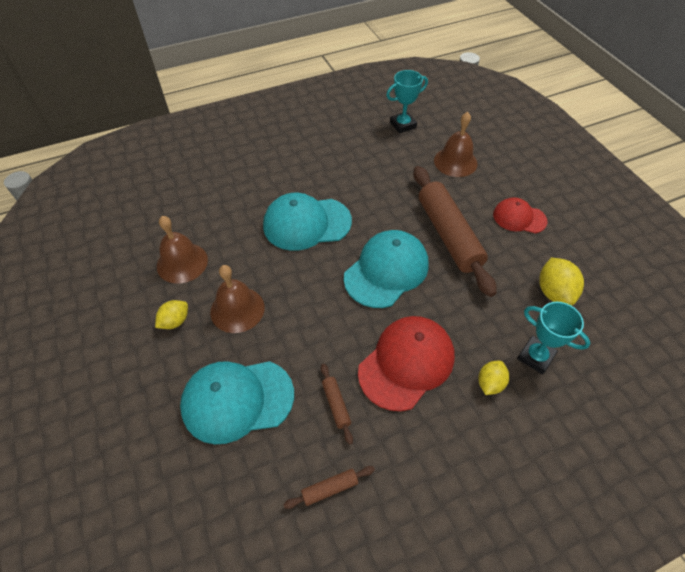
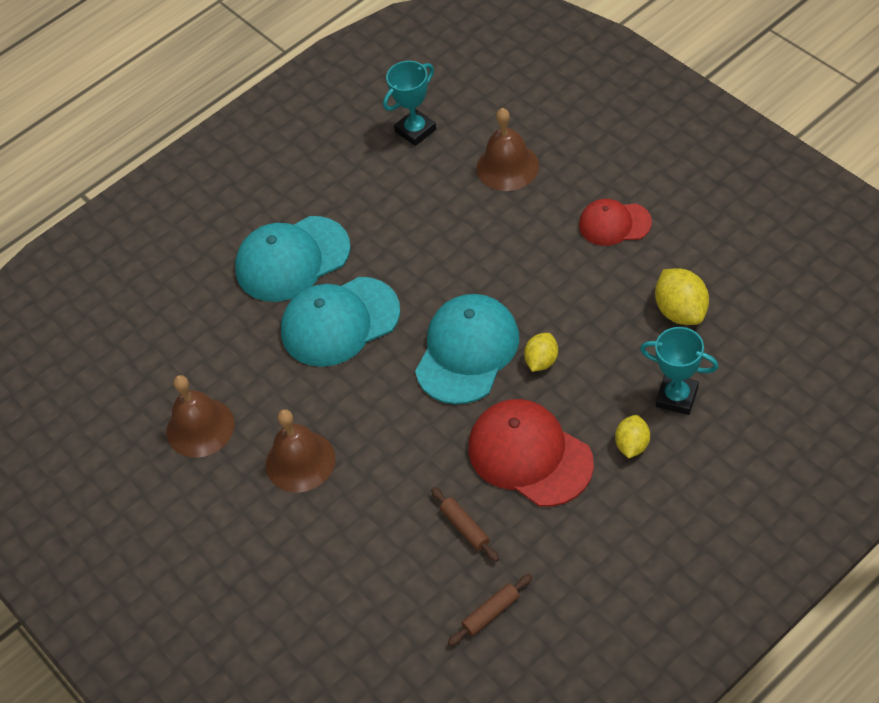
camera: 10 degrees left, 0 degrees up
(175, 321) = (230, 501): yellow lemon -> yellow lemon (541, 361)
(237, 400) = (349, 562): turquoise cap -> turquoise cap (292, 259)
(406, 363) = (529, 455): red cap -> red cap turned 75 degrees counterclockwise
(448, 235) = (530, 277): brown rolling pin -> none

